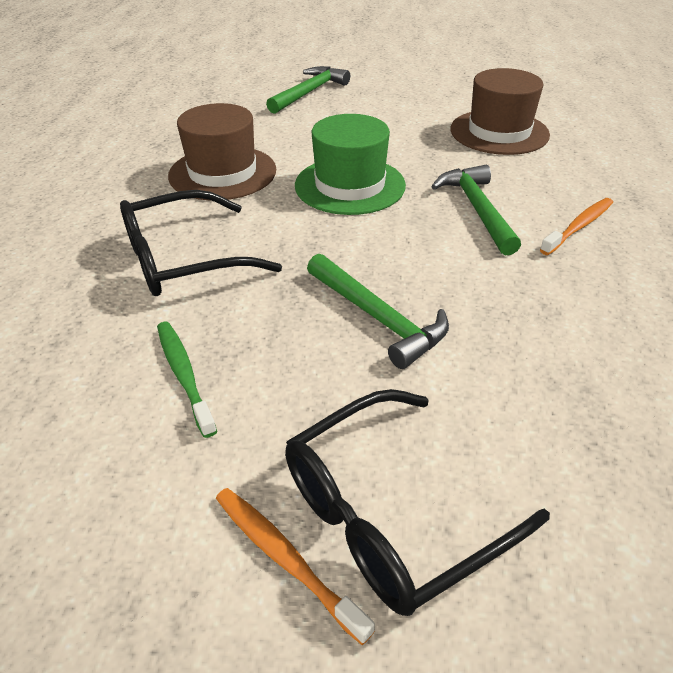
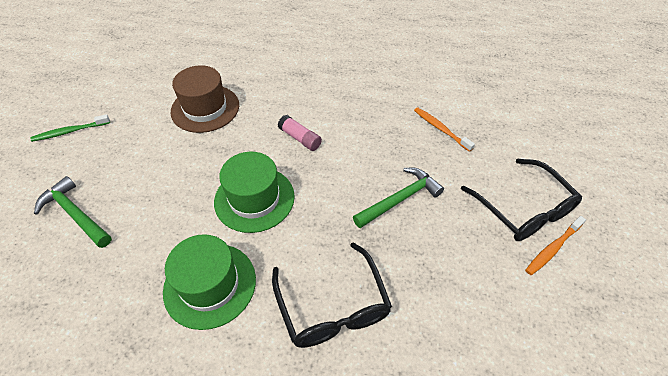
camera: 85 degrees left, 10 degrees up
(184, 375) = (449, 297): green toothbrush -> green toothbrush (70, 131)
(222, 173) = (210, 284): brown hat -> green hat
(477, 209) = (300, 138): green hammer -> pink glue stick
(578, 227) = (325, 102): orange toothbrush -> orange toothbrush (441, 129)

